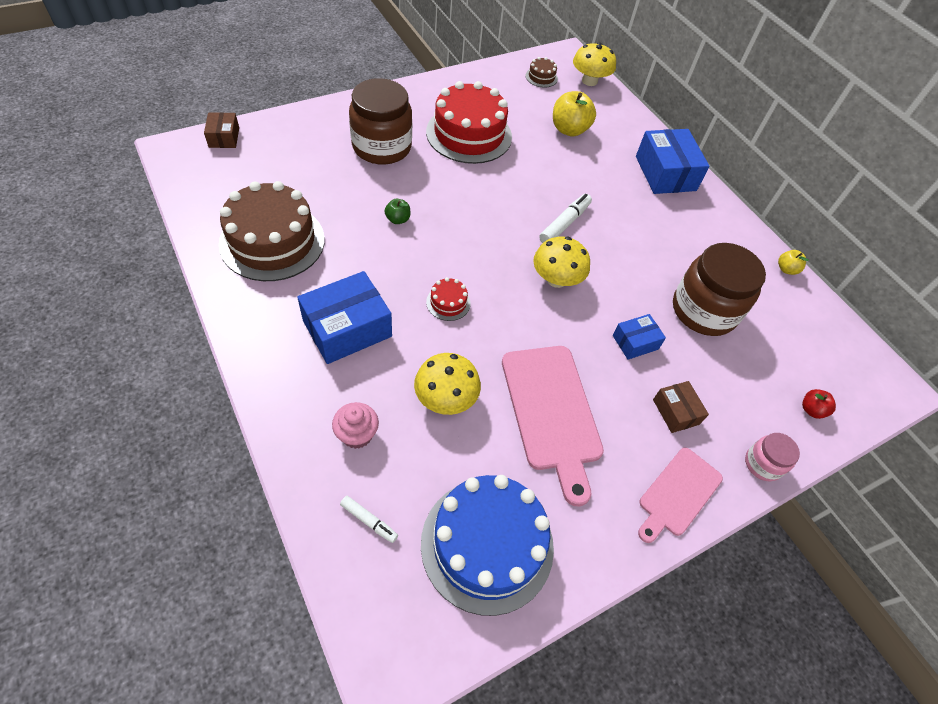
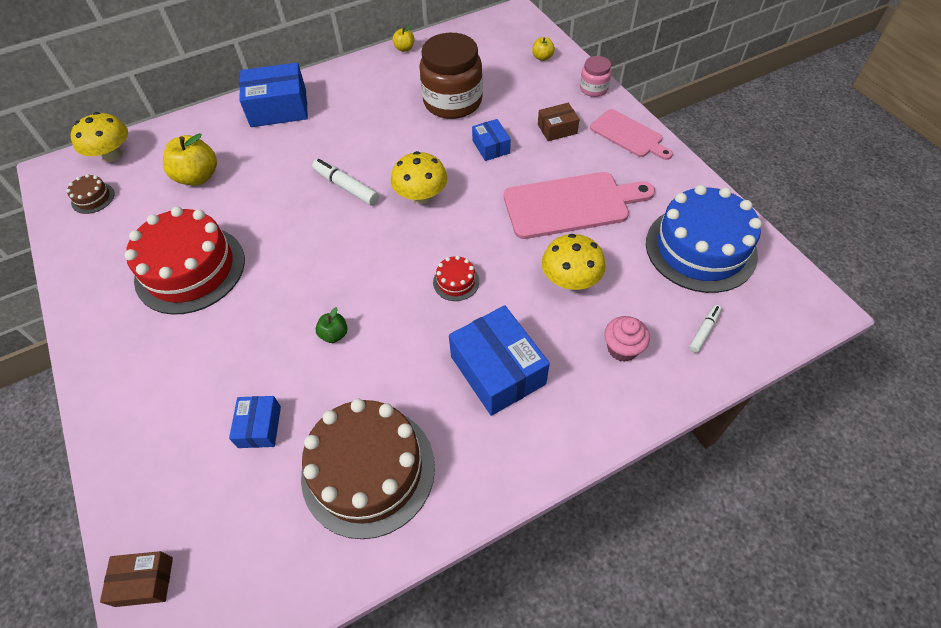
camera: 80 degrees left, 0 degrees up
(321, 181) = (259, 427): none -> blue box
(382, 147) = (200, 361): brown jar -> none
(811, 410) = (542, 57): red apple -> yellow apple

